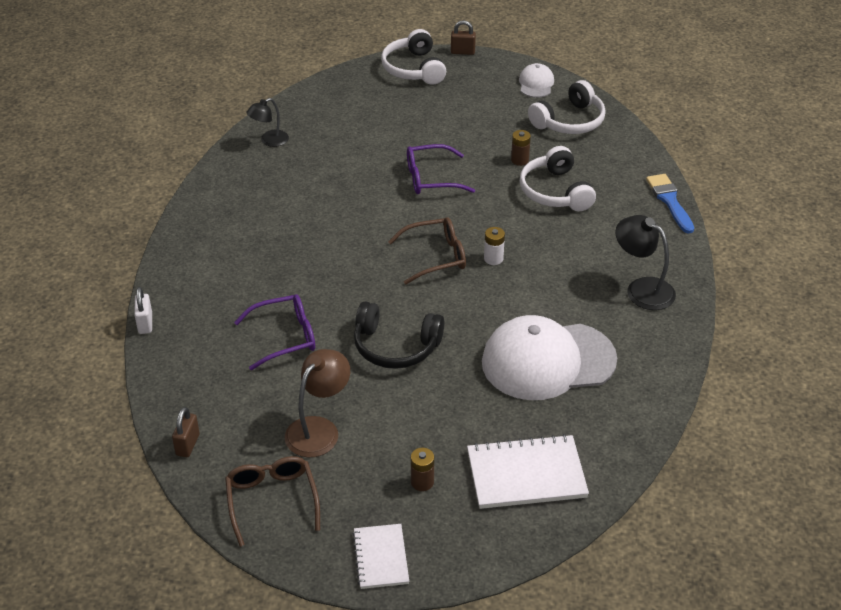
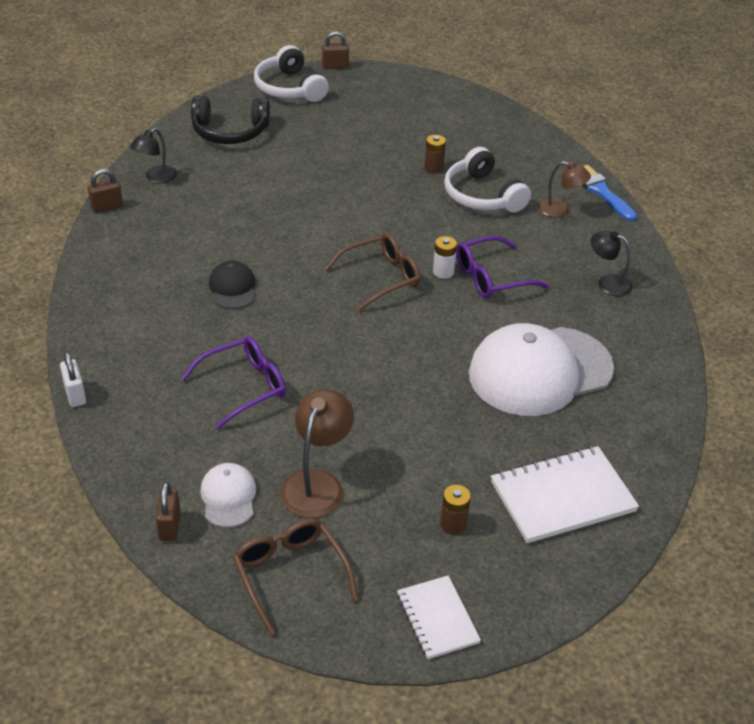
camera: 15 degrees left, 0 degrees up
(219, 163) = (107, 207): none -> brown padlock
(303, 249) = (233, 288): none -> black cap
(395, 346) = (371, 379): black headphones -> black headphones (230, 132)
(431, 178) = (347, 197): purple glasses -> purple glasses (491, 277)
(536, 84) = (422, 90): white cap -> white cap (228, 497)
(569, 121) = (470, 124): white headphones -> none
(623, 214) = (560, 210): none -> brown lamp
(642, 289) = (607, 283): black lamp -> black lamp, size x0.66

